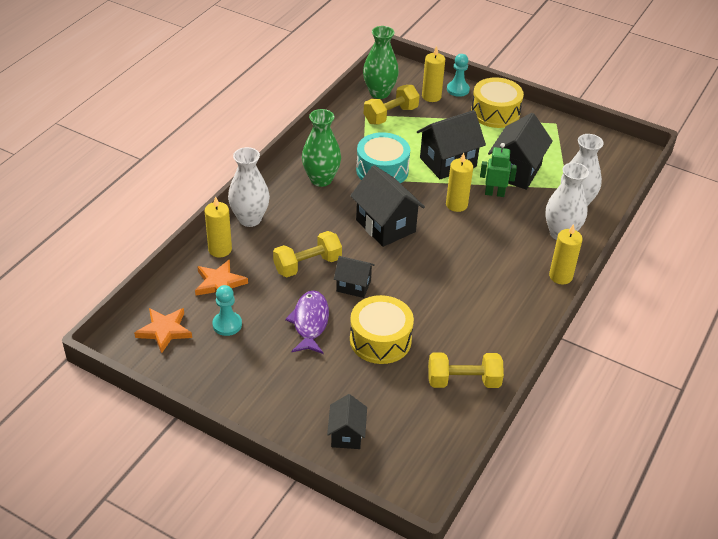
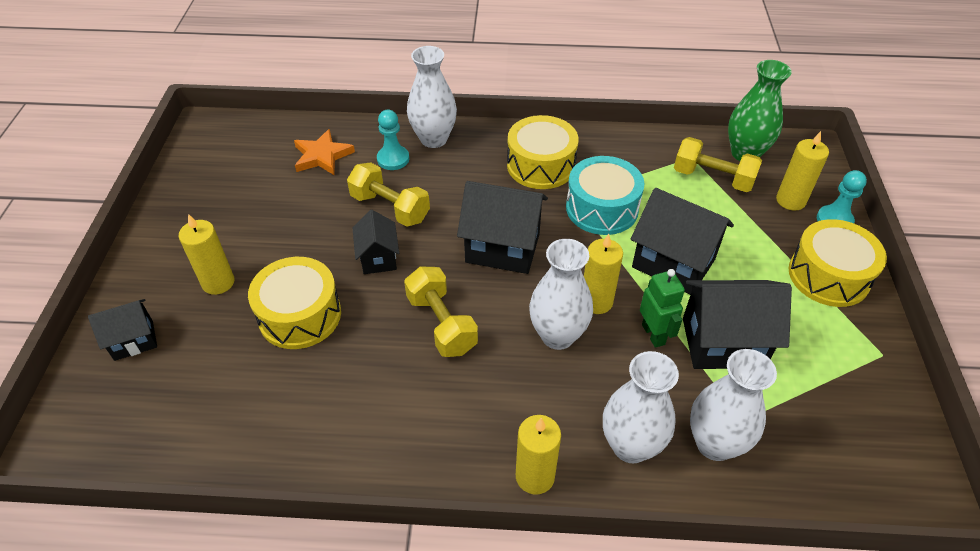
camera: 65 degrees right, 5 degrees up
(164, 331) = (235, 147): orange star -> none
(220, 249) = (372, 137): yellow candle -> yellow candle (218, 282)
(227, 324) = (264, 184): turquoise pawn -> turquoise pawn (393, 159)
(310, 322) = (299, 244): purple fish -> none
(321, 179) = (541, 165): green vase -> yellow drum
(385, 226) = (502, 248): black house -> black house turned 75 degrees clockwise
(463, 381) = (263, 426): yellow dumbbell -> yellow dumbbell (441, 324)
(472, 230) = (557, 335): none -> white vase

